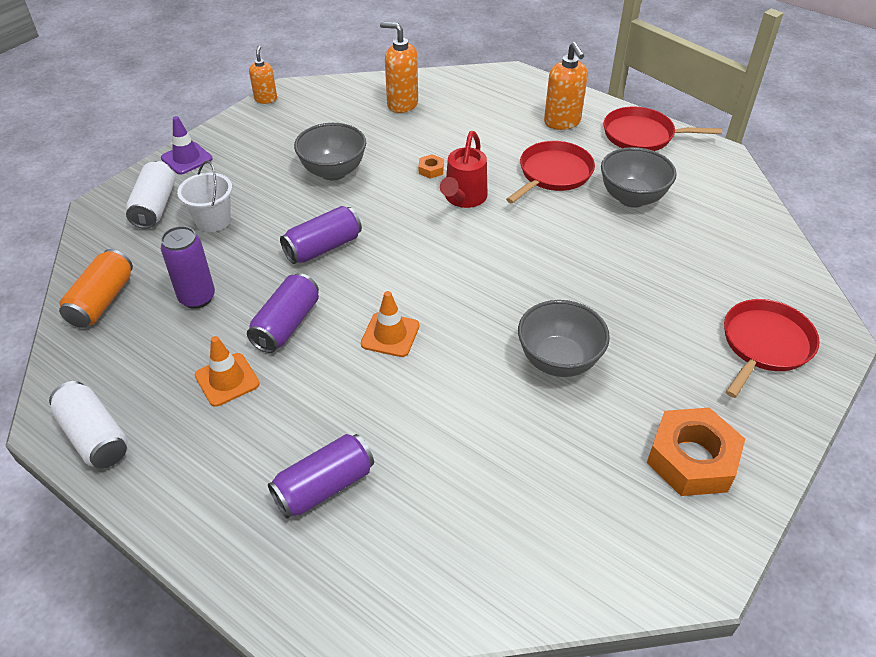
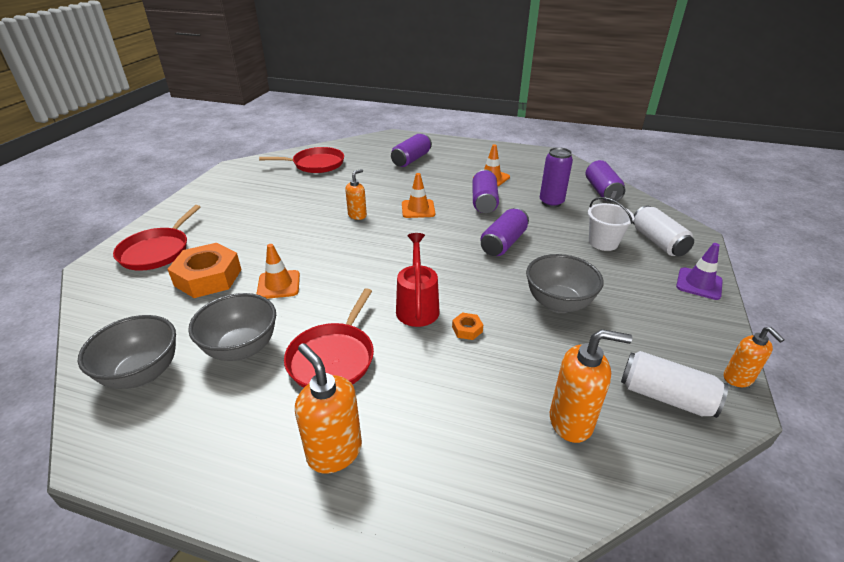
camera: 160 degrees right, 10 degrees down
(94, 436) = (528, 154): white can -> white can (665, 396)
(102, 301) = (602, 191): orange can -> purple can
(483, 344) = (357, 215): none -> orange soap dispenser
(558, 361) = (306, 217): grey bowl -> grey bowl (142, 374)
(600, 254) = (278, 285): none -> orange traffic cone
(642, 135) = (212, 459): red pan -> red pan (315, 164)
(692, 459) = (228, 195): orange nut -> orange nut (208, 277)

